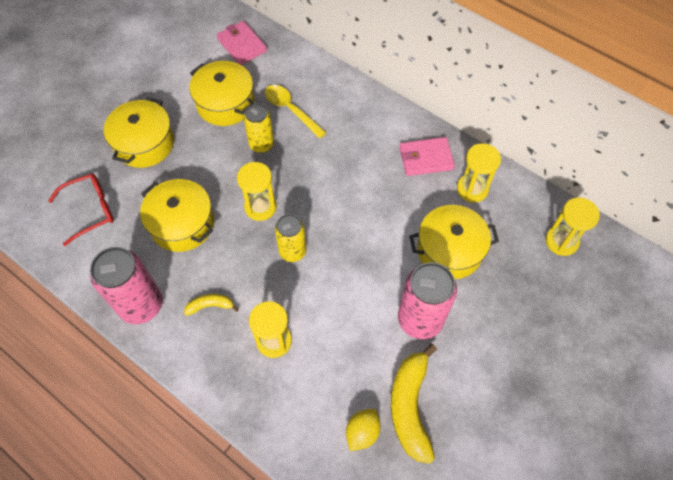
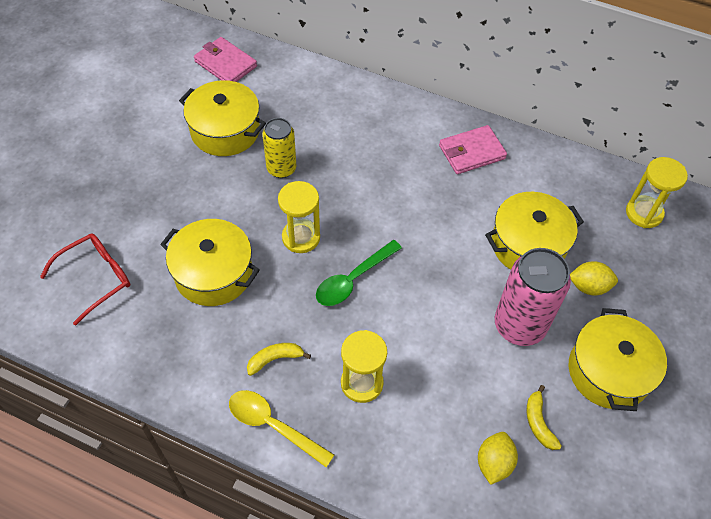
camera: 15 degrees left, 5 degrees down
(141, 305) = (191, 375): pink can -> none
(144, 143) = (141, 191): yellow pot -> yellow pot (609, 371)
(291, 110) = (304, 125): yellow spoon -> yellow spoon (273, 425)
(292, 251) = (353, 279): yellow can -> green spoon
(410, 406) = (539, 422): yellow banana -> yellow banana, size x0.49
(472, 189) = (532, 176): yellow hourglass -> none
(491, 297) = (589, 286): none -> yellow lemon

